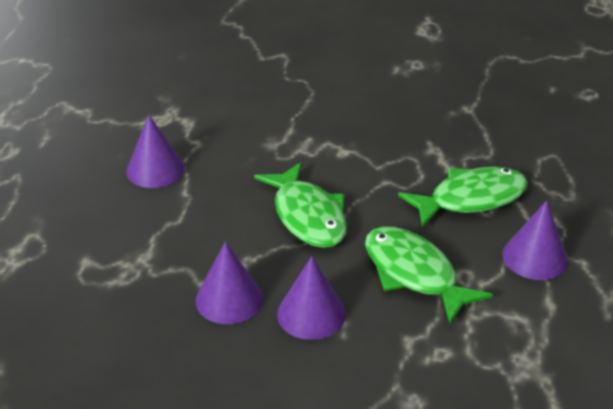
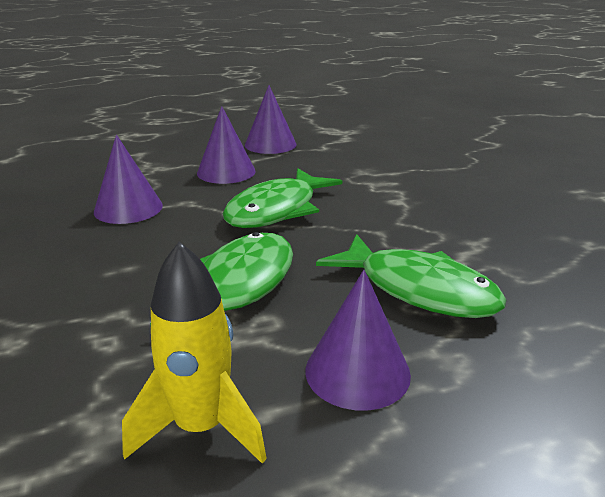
camera: 60 degrees right, 10 degrees down
(311, 314) = (130, 248): purple cone -> purple cone (226, 172)
(548, 331) = (201, 427): none -> yellow rocket

